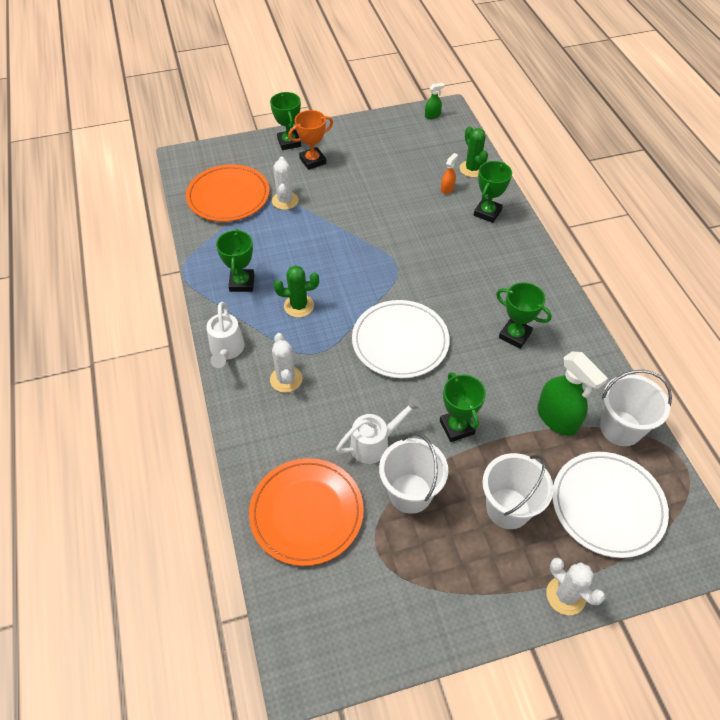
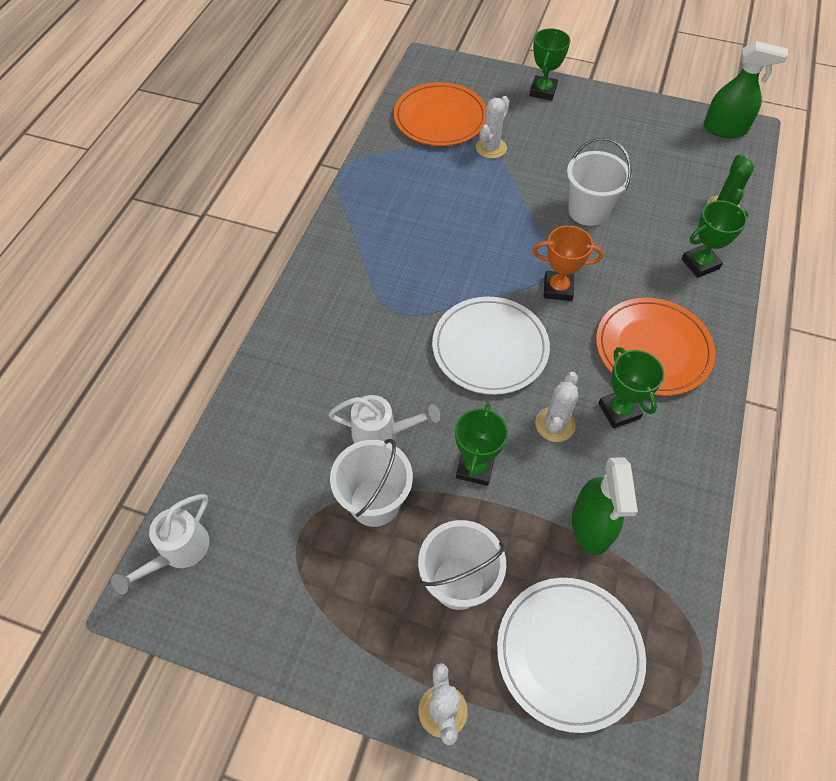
camera: 35 degrees right, 5 degrees up
(226, 350) = (320, 264): white watering can -> white watering can (179, 551)
(242, 283) = (385, 208): green trophy -> none
(286, 379) = (350, 322): white cactus -> white cactus (555, 424)
(299, 306) = (419, 258): green cactus -> none
(306, 512) = (267, 457): orange plate -> orange plate (653, 349)
(312, 161) = (552, 120): orange trophy -> orange trophy (558, 289)
(432, 115) = (725, 129): green spray bottle -> green spray bottle, size x2.07
(447, 189) = (675, 216): orange spray bottle -> none
(620, 428) = (657, 582): white bucket -> white bucket (588, 211)

